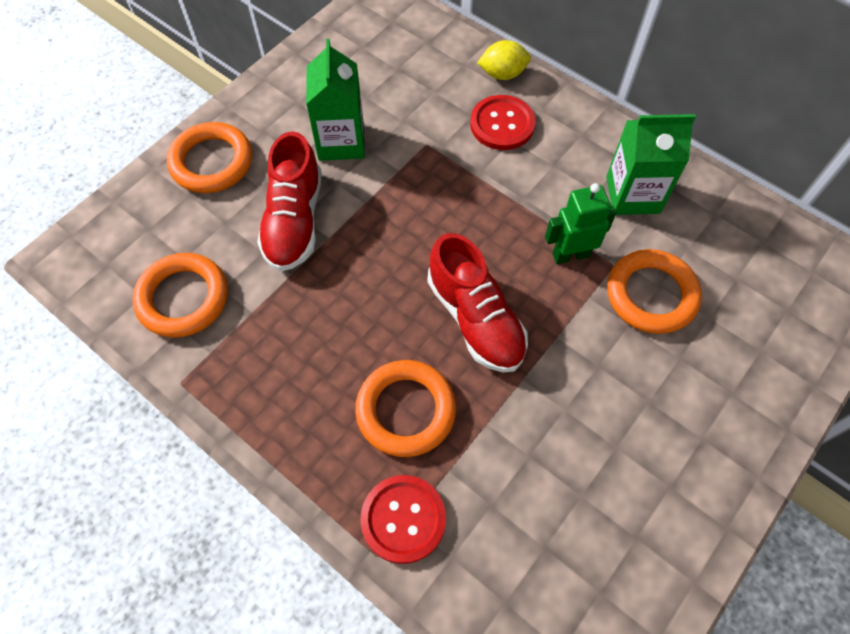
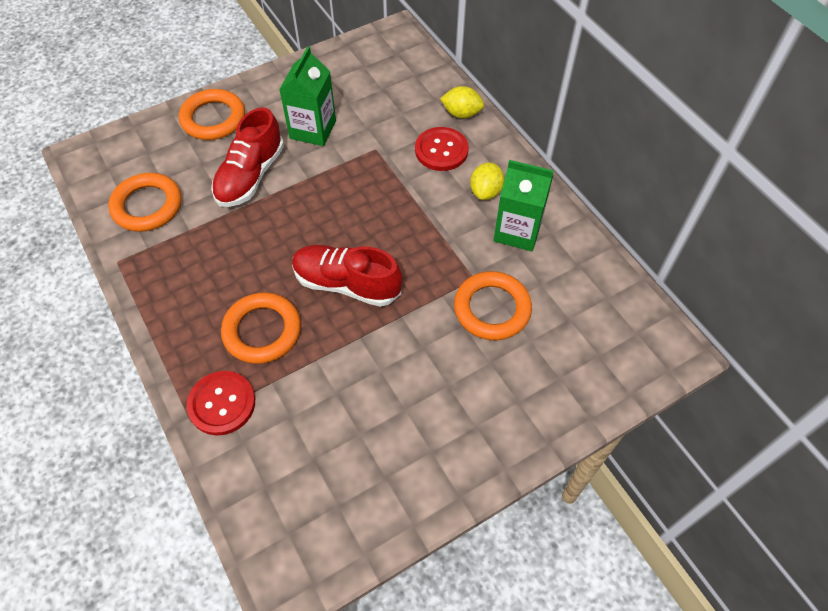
camera: 20 degrees right, 5 degrees down
(475, 319) = (346, 284): red shoe -> red shoe turned 120 degrees clockwise
(570, 254) = (444, 260): green robot -> none
(575, 159) = (485, 192): none -> yellow lemon

